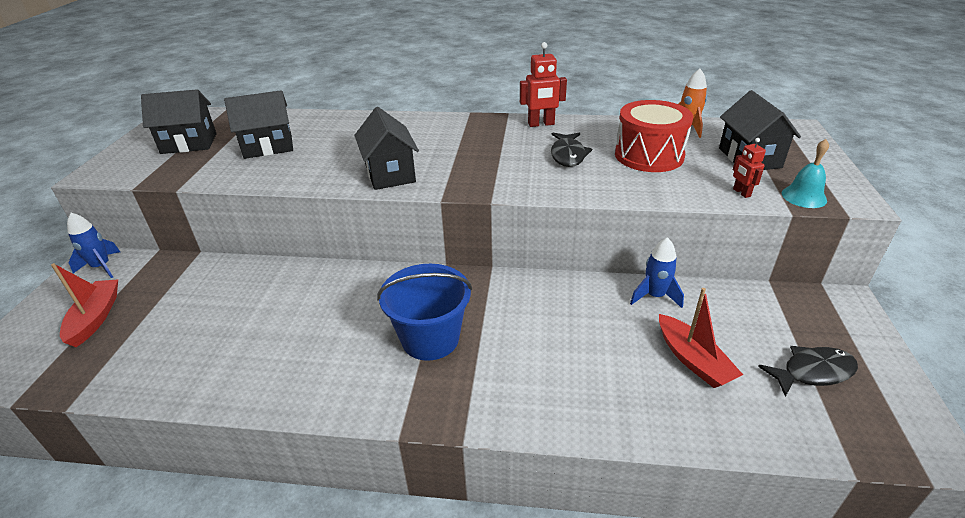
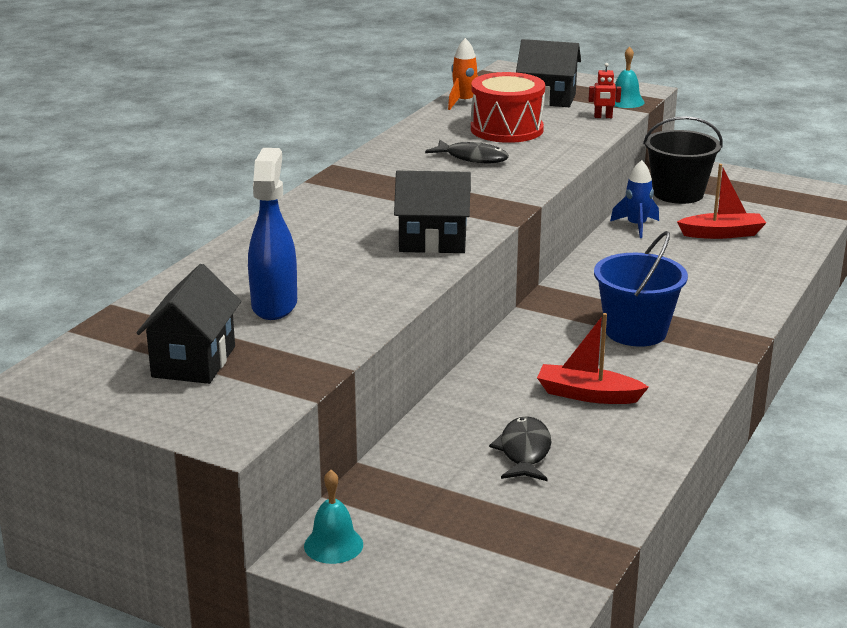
camera: 70 degrees left, 10 degrees down
(95, 318) = (466, 539): red boat -> red boat (587, 395)
(101, 267) = (333, 545): blue rocket -> turquoise bell
(268, 147) = (274, 305): black house -> blue spray bottle
(541, 124) = (385, 155): red robot -> none
(764, 308) = (678, 193): none -> black bucket
(813, 372) = (754, 201): black fish -> black fish (524, 452)

